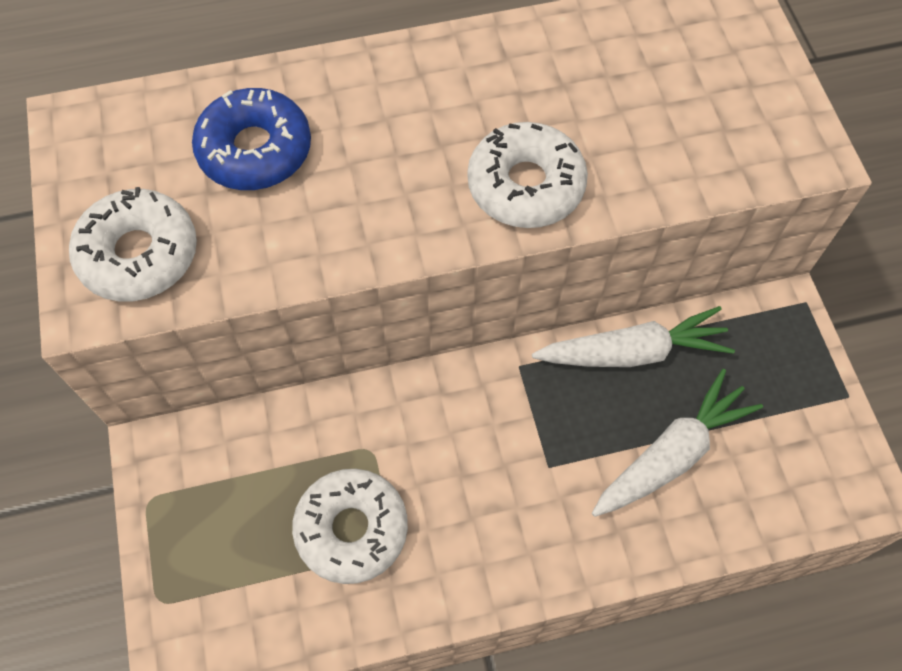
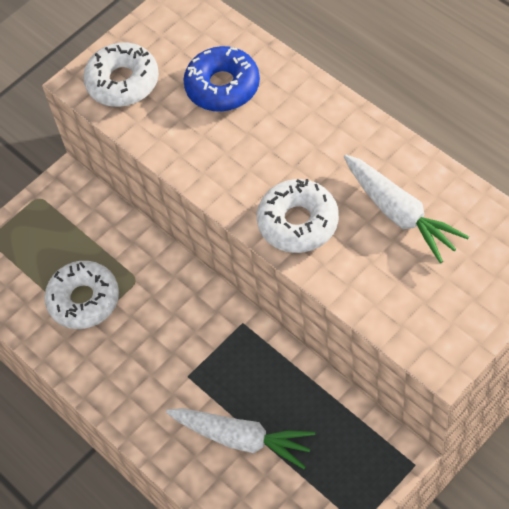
camera: 65 degrees right, 5 degrees down
(633, 352) = (298, 380): white carrot -> white carrot (400, 214)

